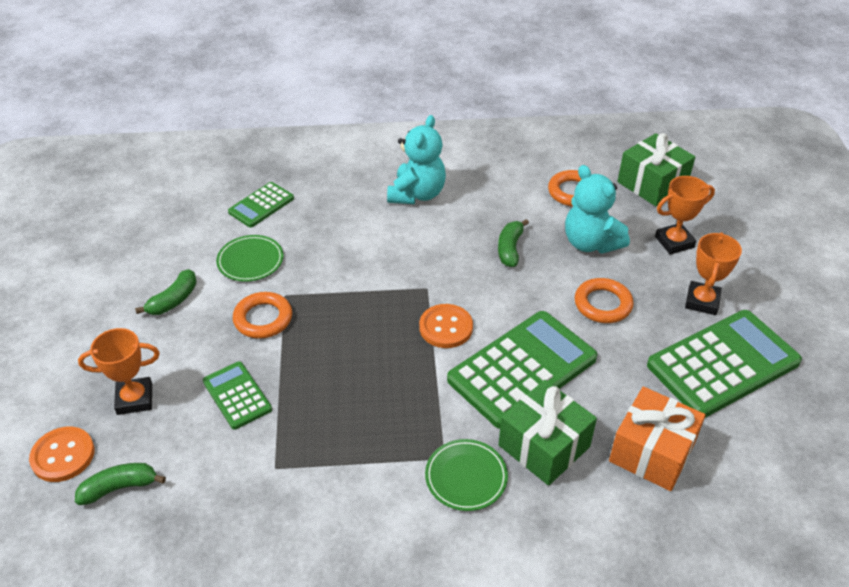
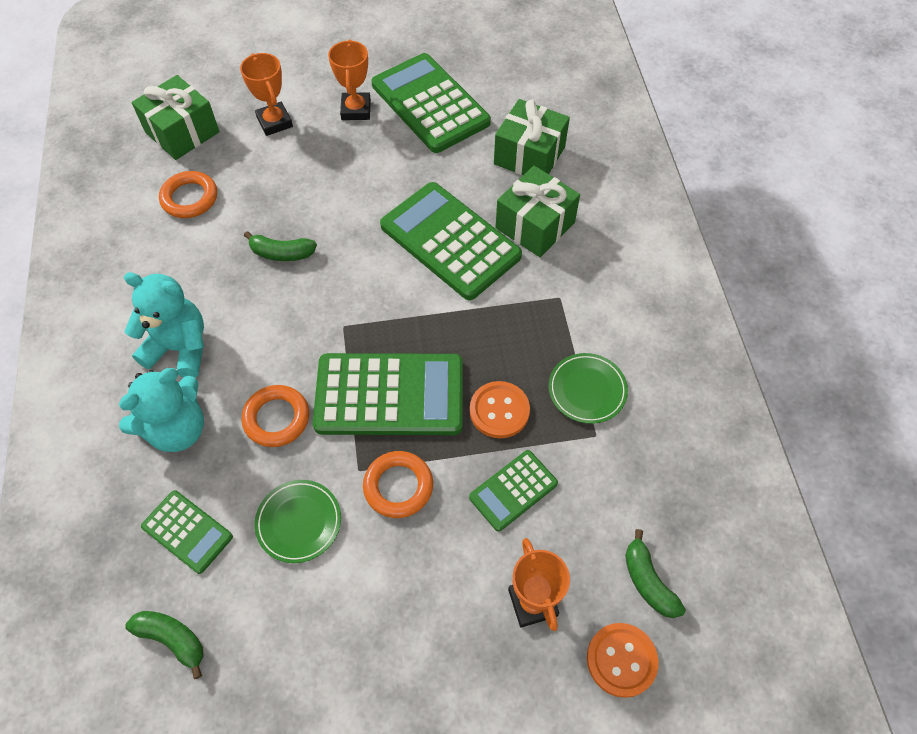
camera: 95 degrees left, 15 degrees up
(174, 300) = (372, 602): green banana -> green banana (172, 639)
(350, 316) = (389, 395): none -> green calculator
(446, 327) = (401, 305): orange button -> orange button (499, 411)
(466, 477) = (577, 280): green plate -> green plate (587, 390)
(590, 243) = (274, 186): turquoise teddy bear -> turquoise teddy bear (177, 429)
(603, 304) = (362, 179): orange ring -> orange ring (276, 418)
(652, 452) = (529, 155): orange gift -> green gift
(702, 301) = (356, 110): orange trophy -> orange trophy turned 75 degrees clockwise

